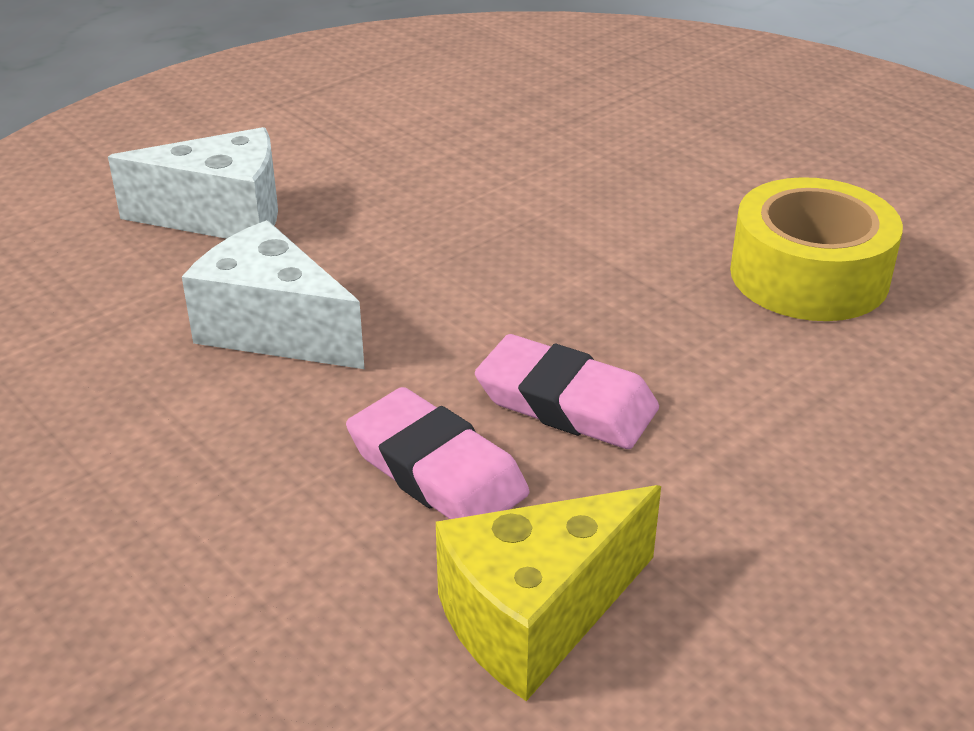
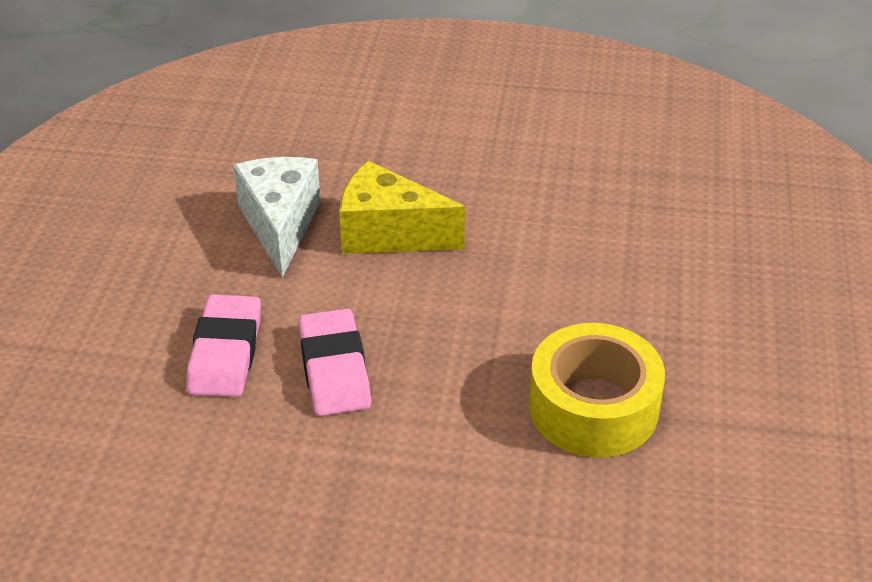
camera: 50 degrees right, 5 degrees up
(222, 217) = (360, 142): white cheese -> none
(536, 617) = (149, 450): yellow cheese -> yellow cheese (389, 234)

